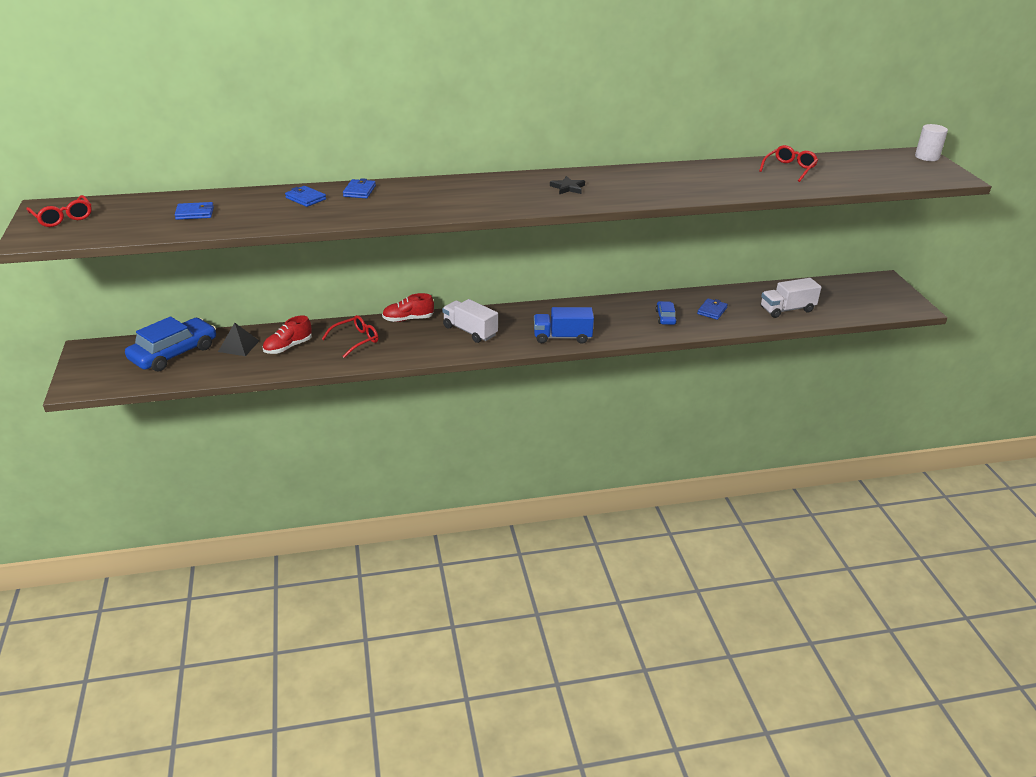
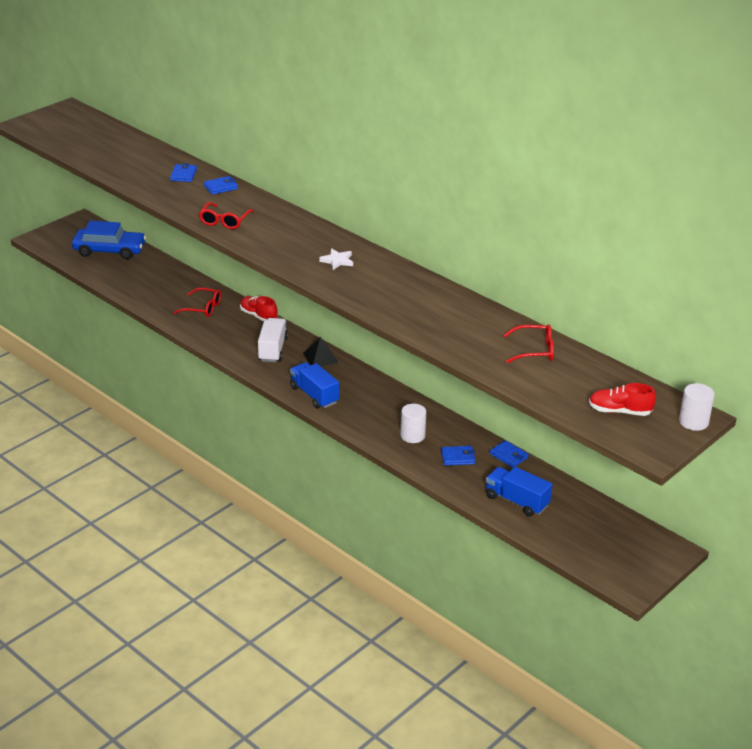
camera: 55 degrees right, 0 degrees up
(63, 218) = (60, 119): red glasses -> red glasses (224, 221)
(195, 213) = (115, 152): blue wallet -> blue wallet (508, 456)
(238, 346) = (144, 268): black pyramid -> black pyramid (320, 357)
(288, 347) = (164, 286): red shoe -> red shoe (620, 411)
(568, 188) = (337, 261): black star -> white star
(665, 317) = (412, 436): blue car -> white cylinder
(787, 309) = (516, 501): white truck -> blue truck

